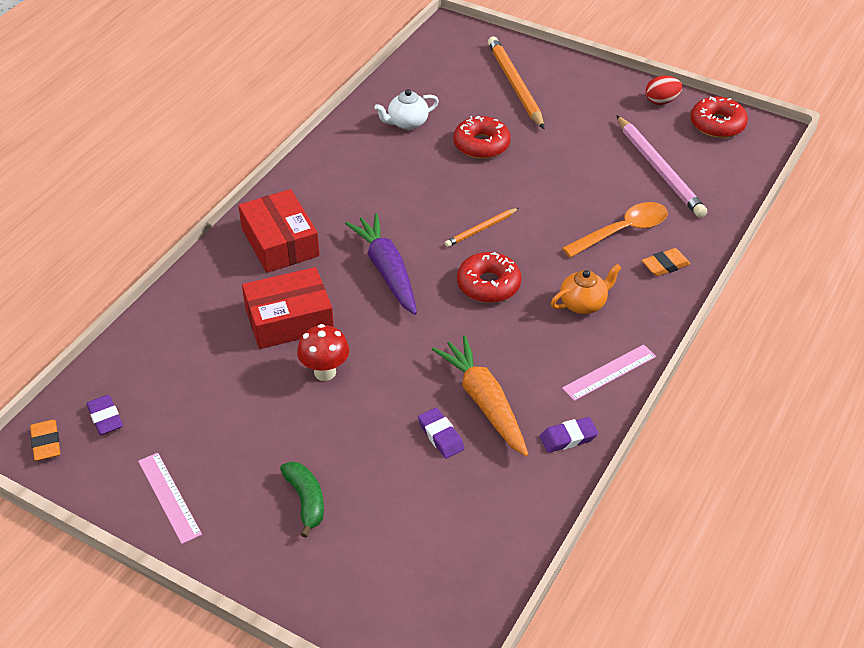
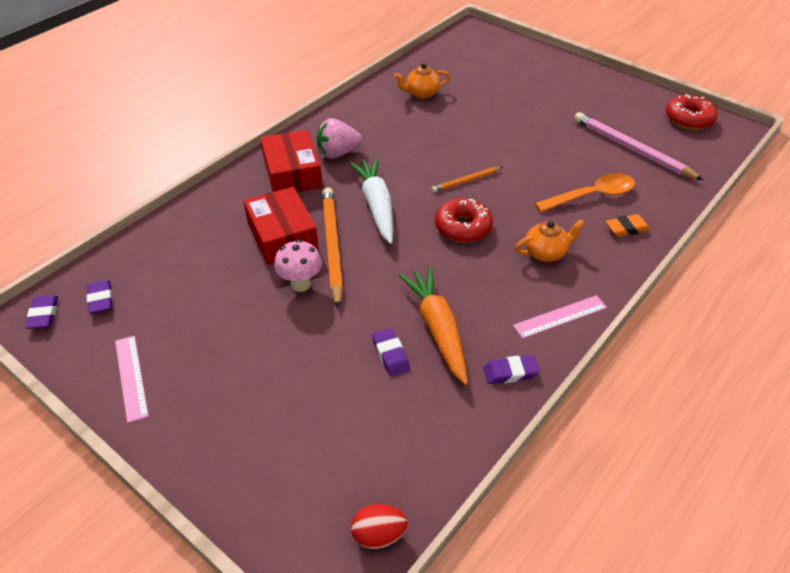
camera: 10 degrees right, 0 degrees up
(46, 443) = (44, 315): orange eraser -> purple eraser
(289, 319) = (282, 236): red box -> red box turned 75 degrees clockwise
(306, 500) = (251, 398): green banana -> none
(325, 372) = (300, 284): red mushroom -> pink mushroom
(326, 211) = (338, 153): none -> pink strawberry
(387, 271) = (376, 206): purple carrot -> white carrot
(407, 123) = (421, 93): white teapot -> orange teapot
(481, 145) = (480, 115): red donut -> none
(515, 85) = (518, 74): orange pencil -> orange pencil (332, 246)
(659, 169) = (632, 149): pink pencil -> pink pencil turned 150 degrees clockwise
(661, 101) = (641, 97): red egg -> red egg (379, 535)

